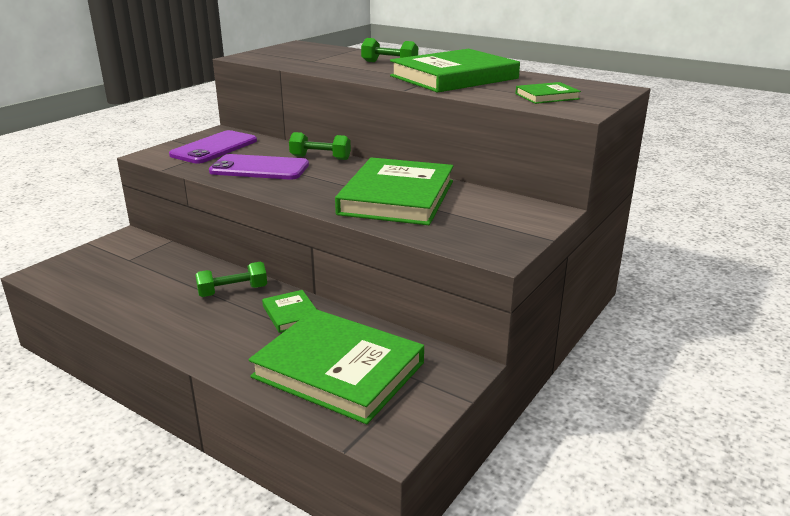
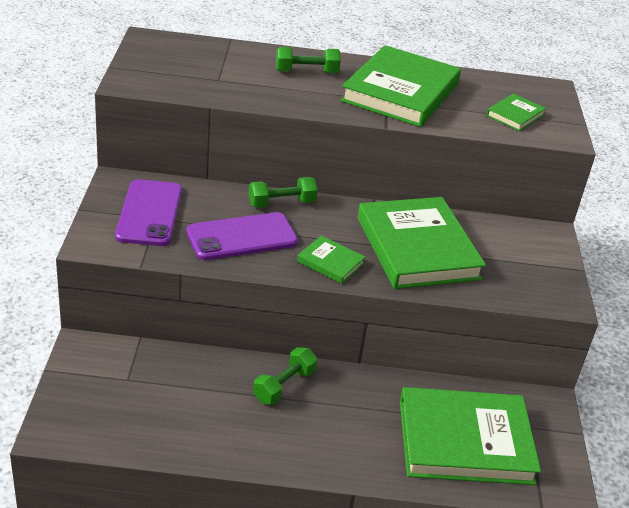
camera: 35 degrees left, 10 degrees up
(291, 314) = (365, 395): green book -> green book (330, 262)

